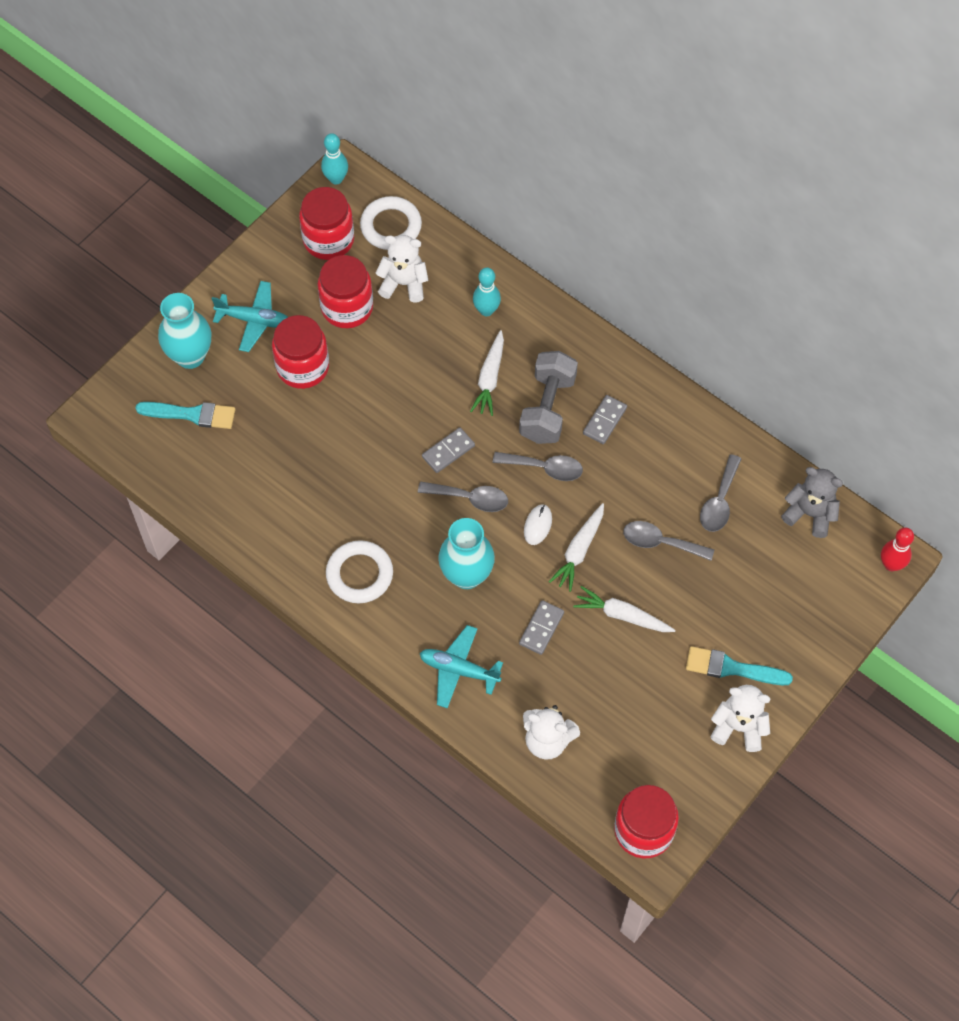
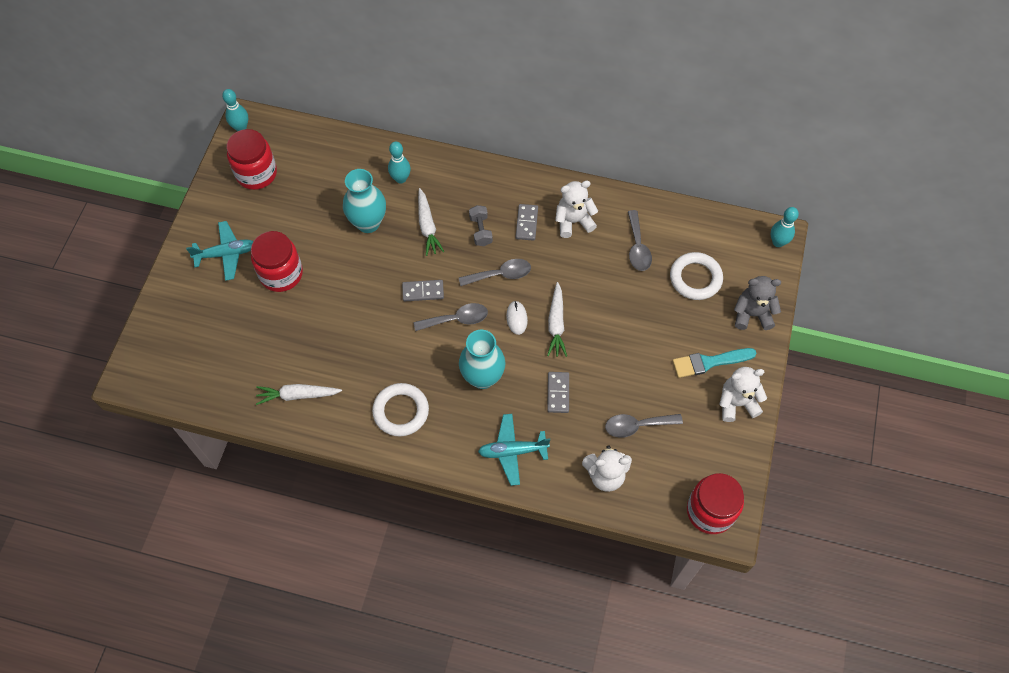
camera: 25 degrees left, 0 degrees up
(190, 356) = (188, 300): turquoise vase -> turquoise vase (368, 223)
(191, 414) = (210, 344): turquoise brush -> none
(347, 307) = (294, 217): red jar -> none
(391, 226) = (299, 146): white ring -> white ring (695, 278)
(404, 283) = (329, 183): white teddy bear -> white teddy bear (573, 221)
(448, 451) = (423, 291): grey domino -> grey domino turned 60 degrees clockwise
(547, 408) = (480, 231): grey dumbbell -> grey dumbbell, size x0.55
(622, 615) = (612, 358): white carrot -> white carrot (298, 395)
(660, 542) = (611, 293): grey spoon -> grey spoon (637, 426)
(810, 514) = (704, 230): grey teddy bear -> grey teddy bear (752, 314)
(891, 564) = (778, 242): red bowling pin -> turquoise bowling pin

